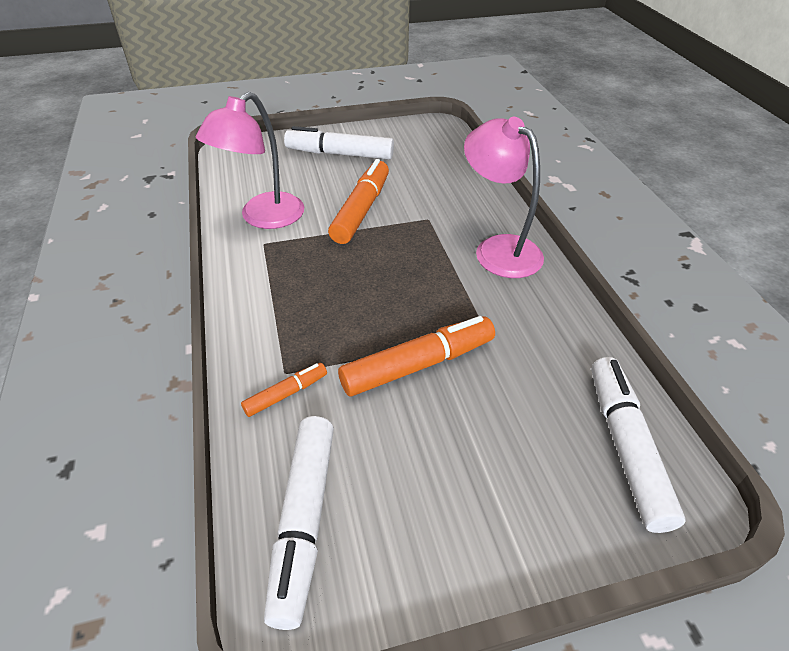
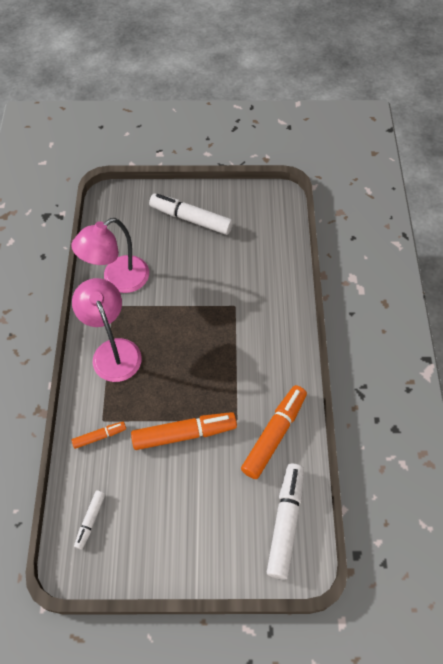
camera: 15 degrees right, 15 degrees up
(304, 521) = (90, 520): white marker -> white marker, size x0.52
(361, 210) = (189, 286): orange marker -> orange marker (274, 434)
(498, 249) = (274, 347): pink lamp -> pink lamp (113, 351)

